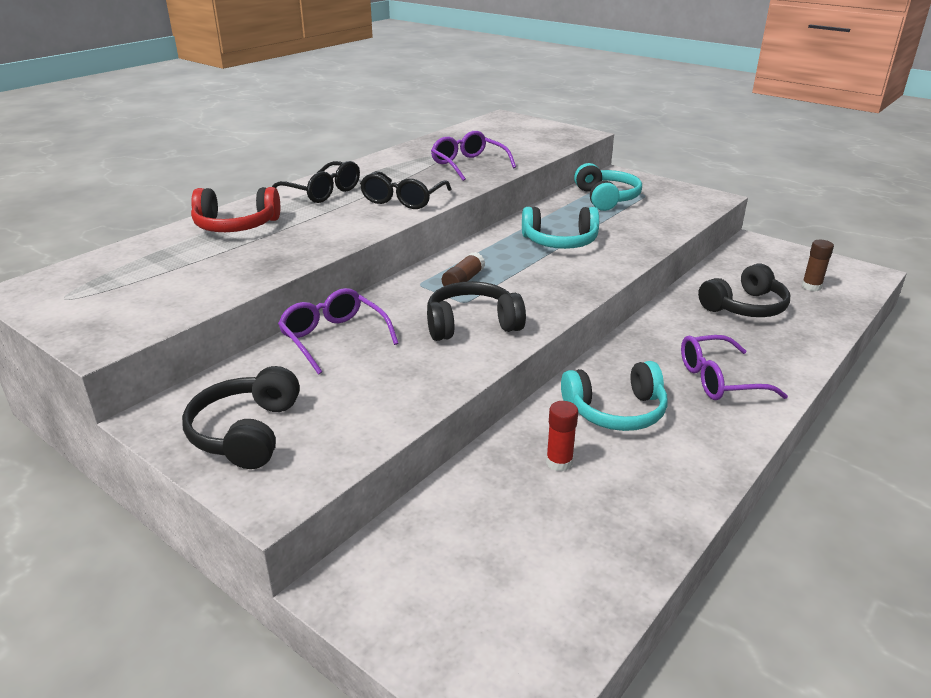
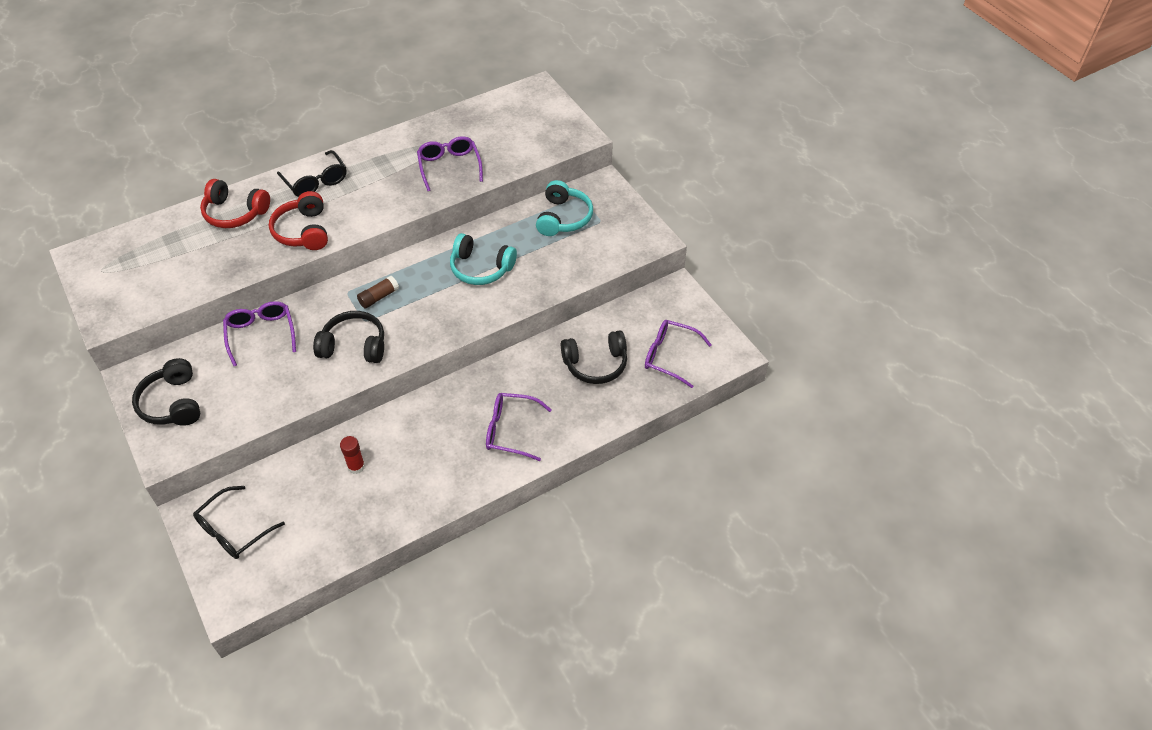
camera: 20 degrees right, 20 degrees up
(246, 432) = (172, 403): black headphones -> black headphones turned 45 degrees counterclockwise
(340, 225) = (303, 231): none -> red headphones
(403, 199) = (367, 207): black glasses -> black glasses (234, 530)
(616, 411) = (421, 437): turquoise headphones -> none
(811, 286) = (670, 356): brown glue stick -> purple glasses

